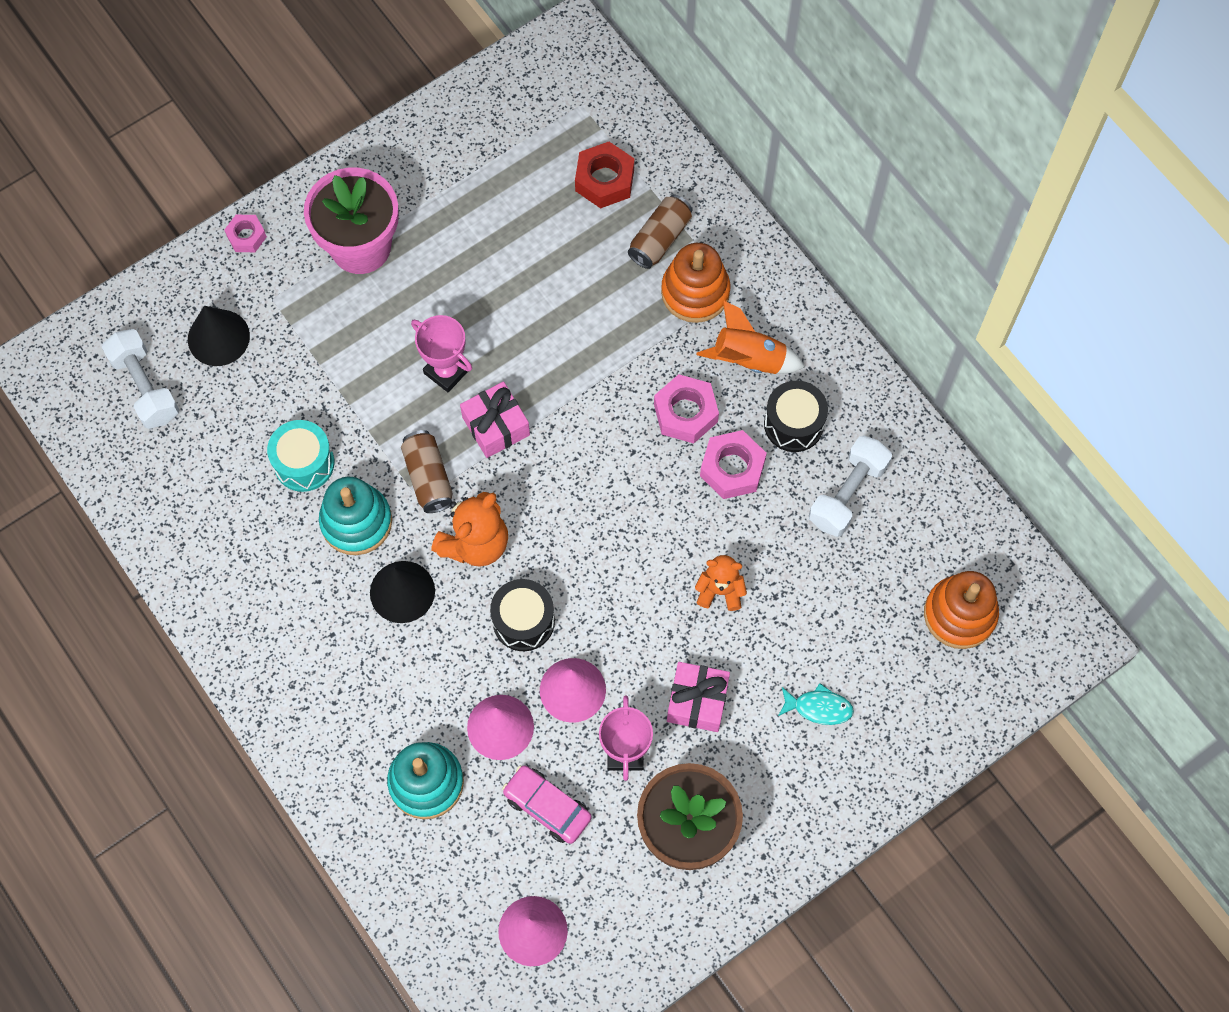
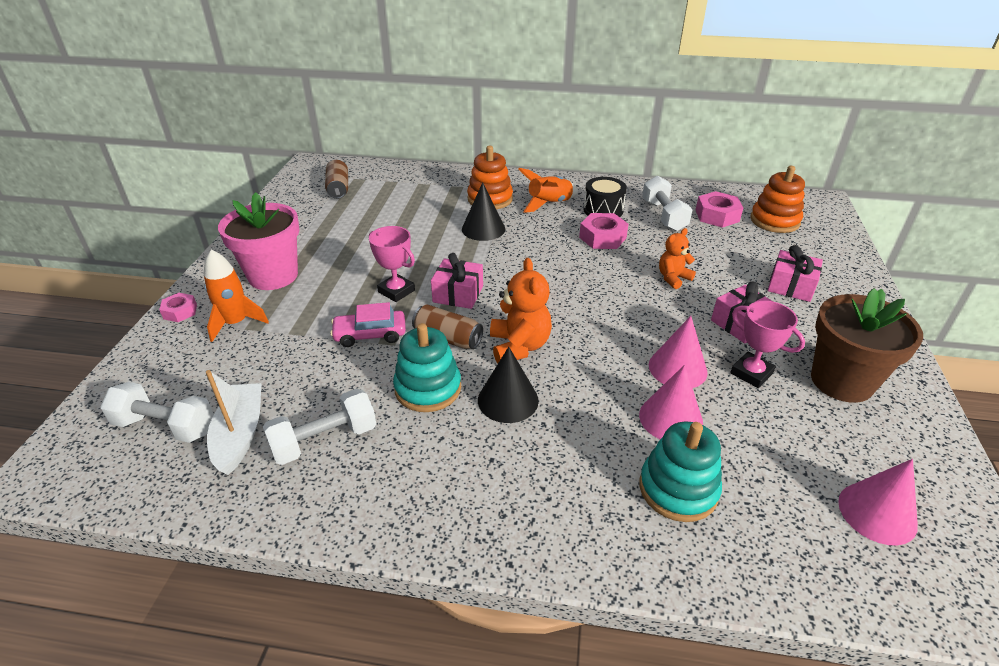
camera: 45 degrees left, 30 degrees down
(187, 445) = (240, 434): none -> white boat
(218, 337) = (207, 366): black cone -> black cone (483, 229)
(238, 506) = (324, 440): none -> white dumbbell
(279, 296) = (236, 323): none -> orange rocket
(304, 463) = (351, 385): turquoise drum -> none
(446, 371) = (396, 291): pink trophy -> pink trophy turned 45 degrees clockwise
(523, 621) = (601, 359): black drum -> none
(547, 807) = (763, 435): pink car -> pink car (370, 335)
(604, 180) = (390, 191): red nut -> none
(660, 239) = (447, 193): brown can -> brown can (338, 188)
(685, 413) = (550, 234): pink nut -> pink nut (717, 216)
(818, 707) = (791, 286): turquoise fish -> pink gift

